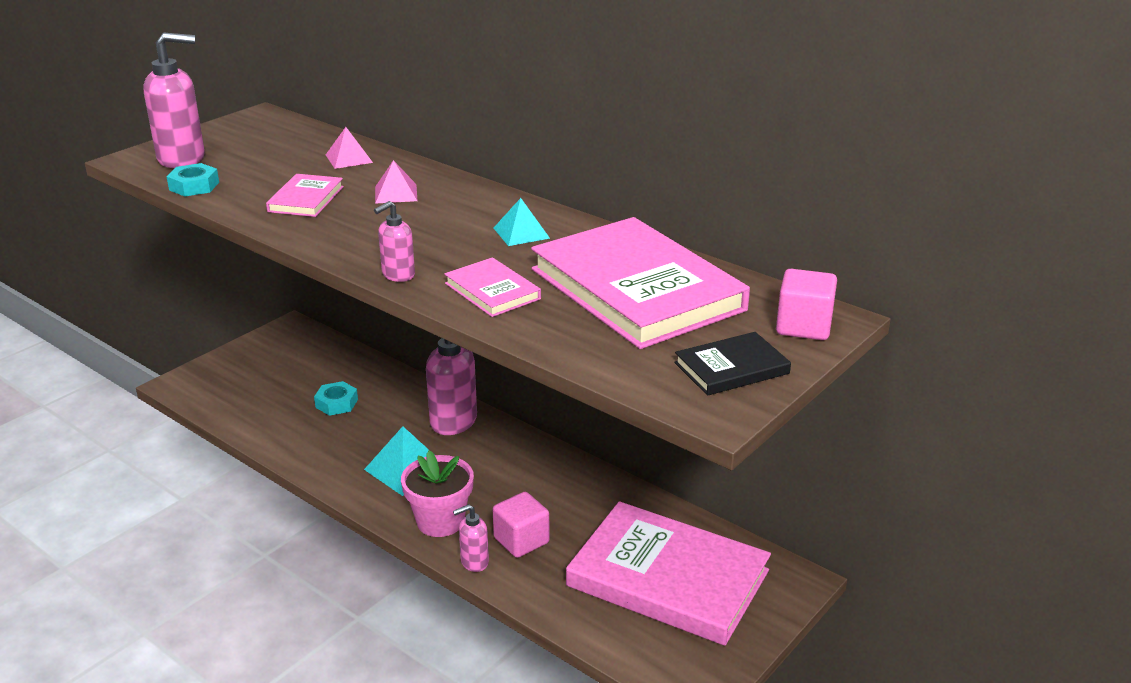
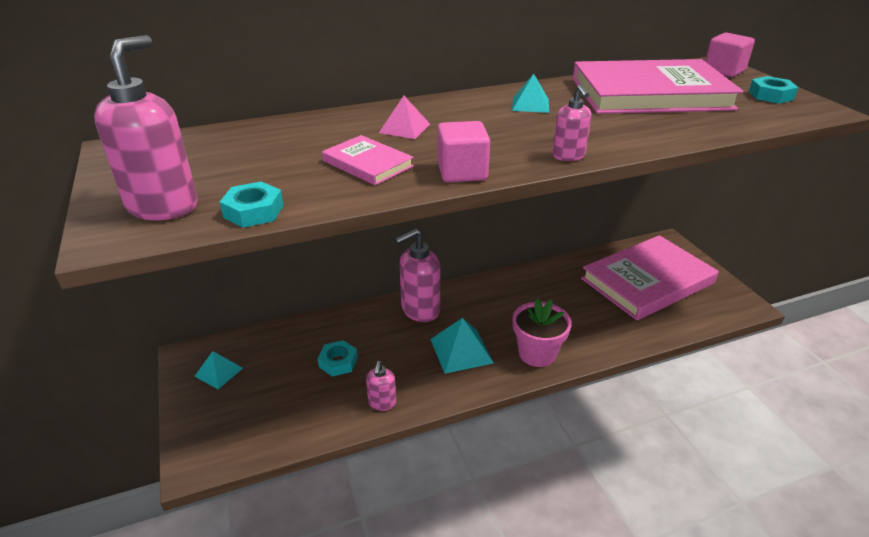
camera: 60 degrees left, 5 degrees up
(282, 350) = (218, 372): none -> turquoise pyramid
(348, 158) = (300, 131): pink pyramid -> none
(474, 562) = (592, 352): pink soap dispenser -> pink soap dispenser (382, 403)
(492, 291) = (623, 131): pink book -> none
(521, 540) = (580, 324): pink cube -> pink cube (462, 172)
(731, 368) = (770, 95): black book -> turquoise nut

